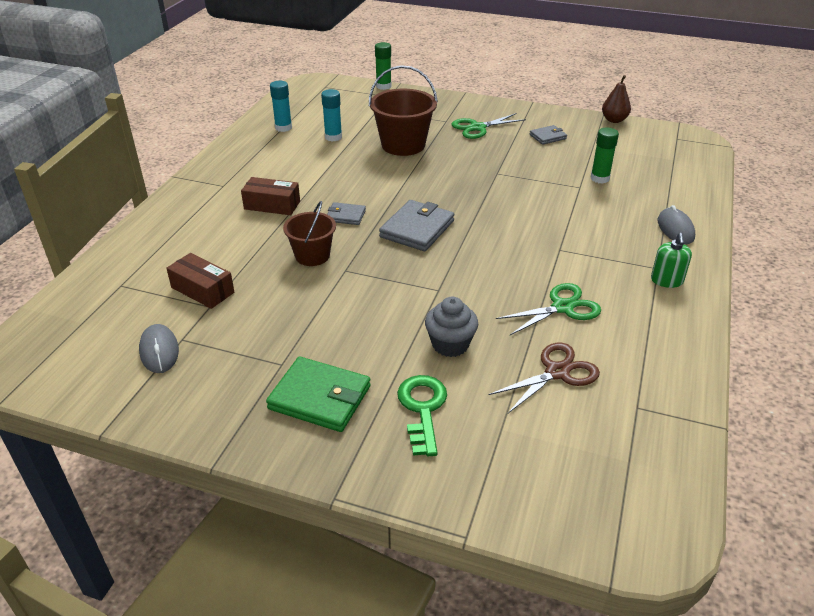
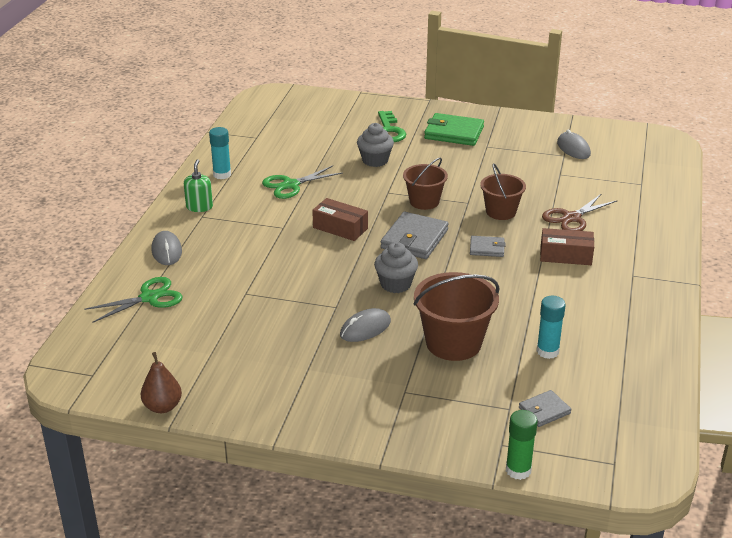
camera: 175 degrees right, 5 degrees down
(202, 290) = (574, 183): brown box -> brown box (340, 228)
(283, 128) = (622, 365): turquoise glue stick -> turquoise glue stick (222, 174)
(396, 274) = (424, 201): none -> brown bucket
(443, 188) = (395, 284): none -> grey cupcake
(472, 157) = (365, 328): none -> grey mouse
(477, 128) = (359, 380): green scissors -> green scissors (149, 298)
(548, 137) = (265, 368): grey wallet -> grey wallet (544, 410)
(557, 372) = (303, 150): brown scissors -> brown scissors (572, 218)
(599, 178) = (219, 305): green glue stick -> none

